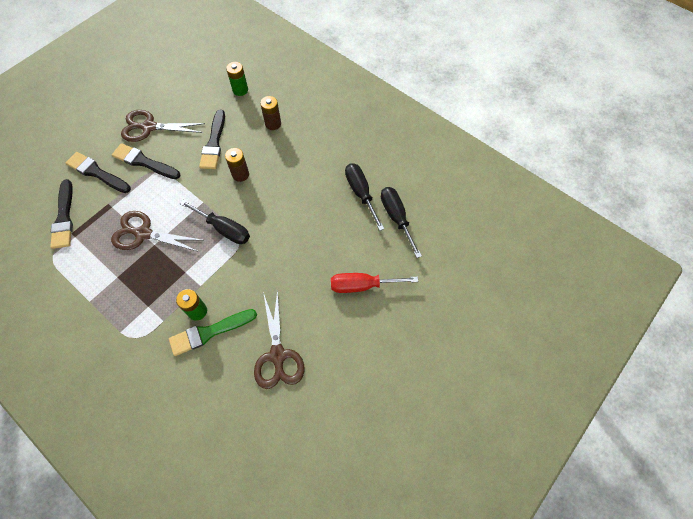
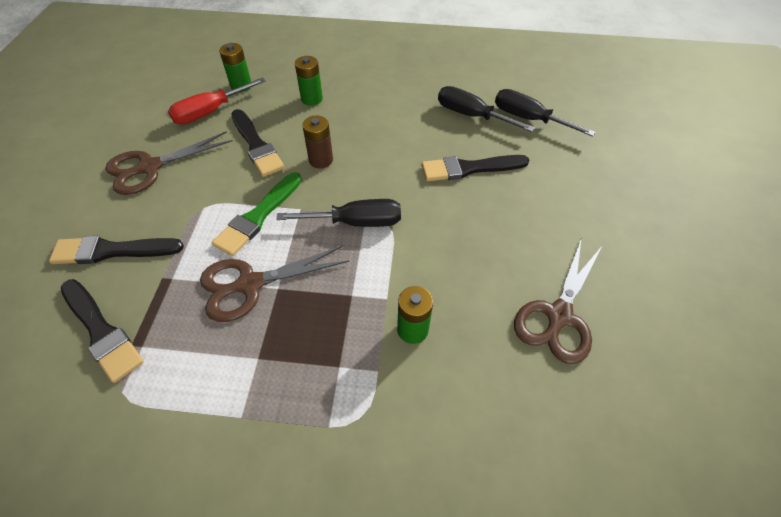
camera: 35 degrees left, 10 degrees down
(144, 162) = (176, 206): black brush -> black brush (469, 168)
(209, 332) = (453, 344): green brush -> green brush (258, 216)
(273, 124) = (312, 99): brown battery -> green battery
(277, 355) = (558, 315): brown scissors -> brown scissors turned 75 degrees clockwise
(362, 285) = (565, 193): red screwdriver -> red screwdriver (210, 112)

